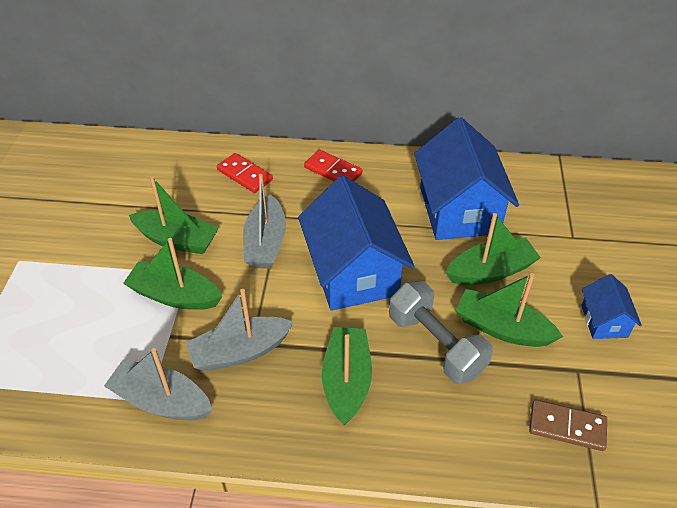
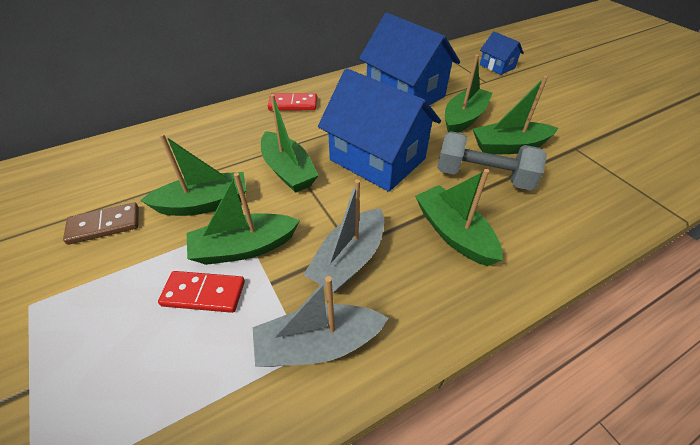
camera: 35 degrees left, 0 degrees up
(245, 175) = (223, 133): red domino -> red domino (204, 293)
(265, 243) = (288, 171): grey boat -> green boat
(567, 427) = (611, 182): brown domino -> brown domino (104, 225)
(604, 321) = (555, 116): blue house -> blue house (497, 66)

